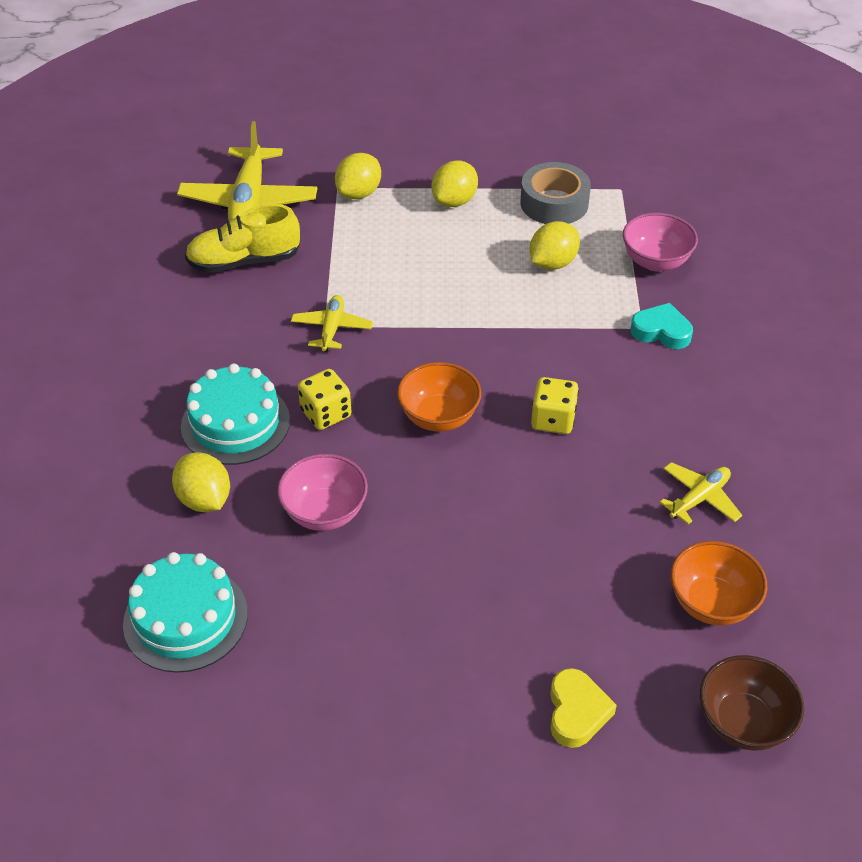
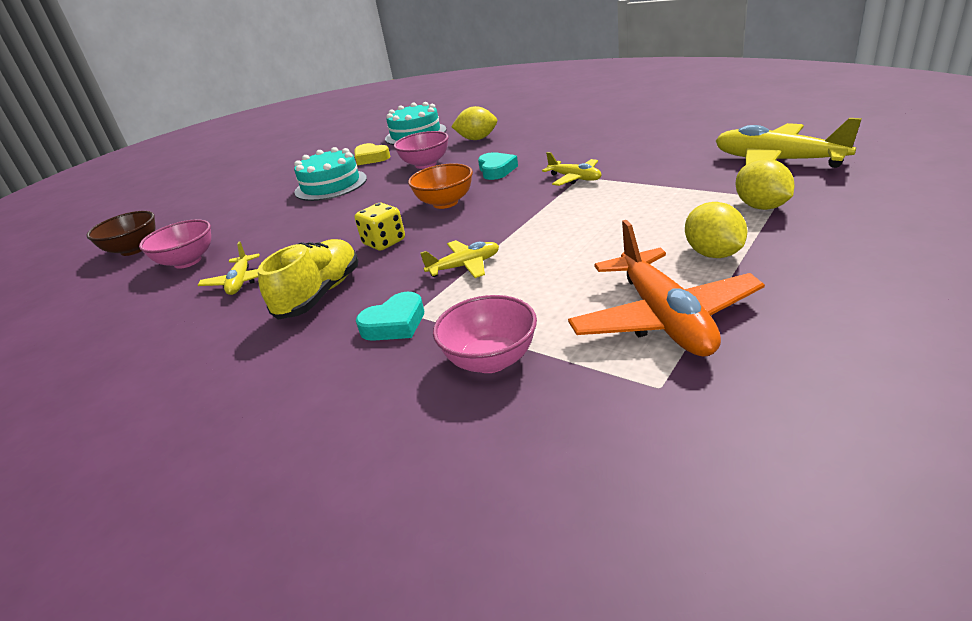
camera: 130 degrees right, 15 degrees down
(235, 423) = (522, 147): turquoise cake -> turquoise cake (331, 185)
(244, 261) = (687, 156): yellow shoe -> yellow shoe (320, 294)
(326, 414) = (496, 170): yellow dice -> turquoise heart
(552, 263) = (556, 288): yellow lemon -> none
(554, 203) = (664, 318): grey tape -> orange plane
(556, 331) = (465, 266): none -> yellow plane
(576, 712) = (223, 208): yellow heart -> yellow heart (371, 158)
(711, 603) = (188, 261): orange bowl -> pink bowl

